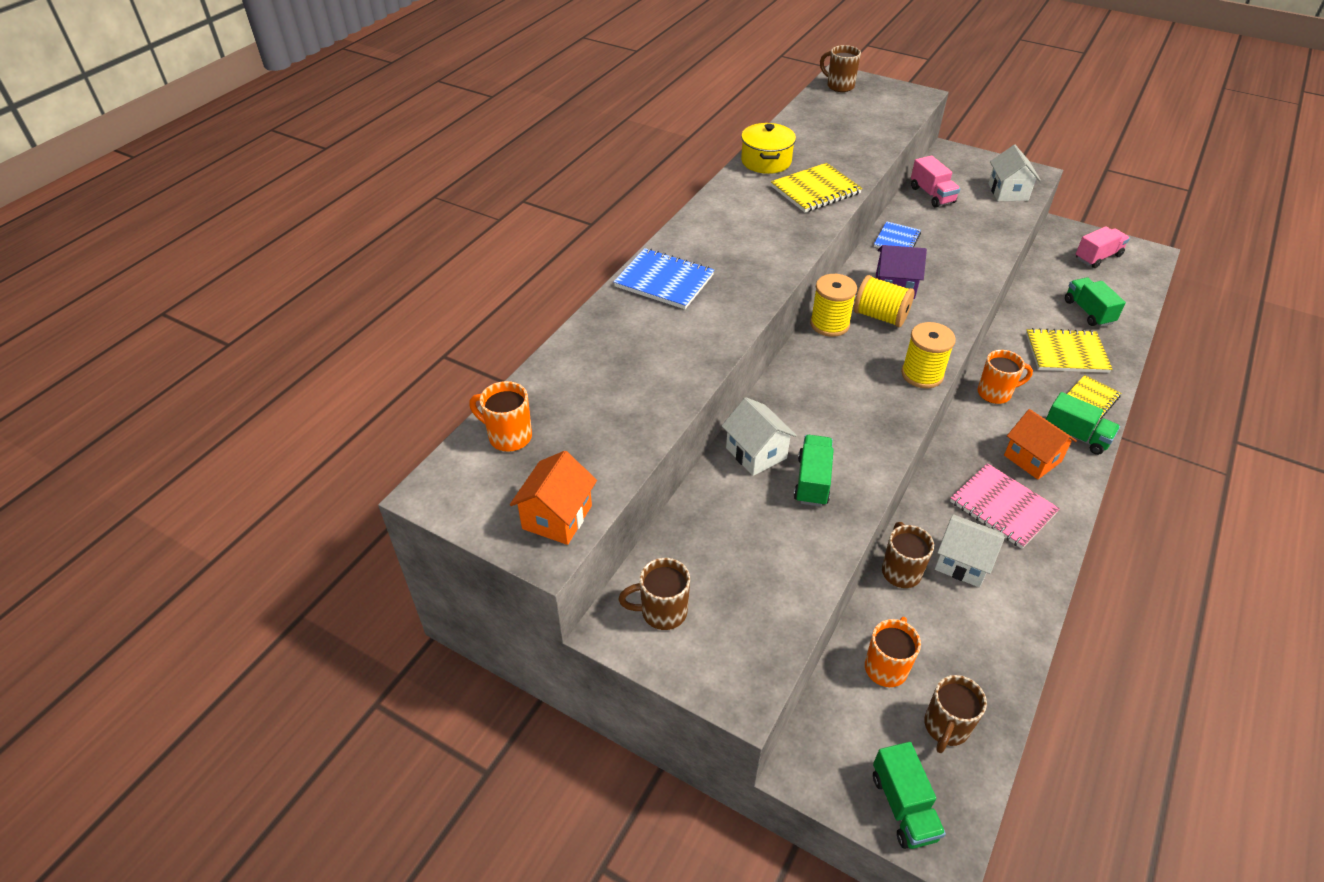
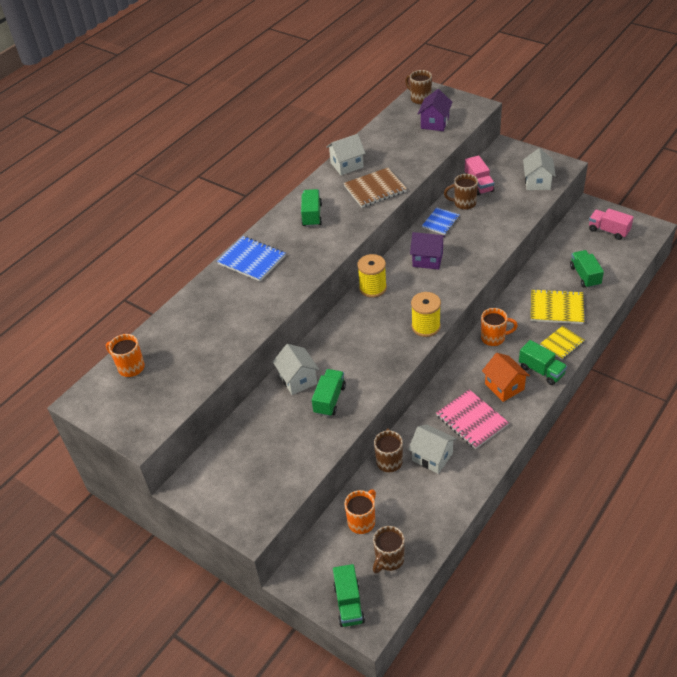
camera: 10 degrees right, 0 degrees up
(557, 517) = (149, 419): orange house -> none
(662, 612) = (214, 479): brown mug -> brown mug (464, 203)
(736, 223) = (312, 215): none -> green truck
(766, 161) = (346, 165): yellow pot -> white house
(815, 190) = (375, 189): yellow notebook -> brown notebook
(869, 113) = (435, 123): none -> purple house
(880, 316) = (410, 282): yellow spool -> none
(1097, 257) = (608, 231): pink truck -> pink truck turned 120 degrees counterclockwise

